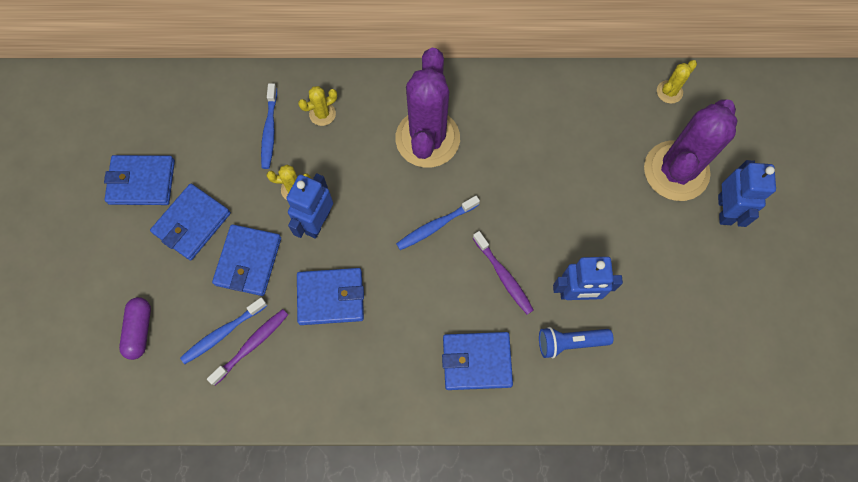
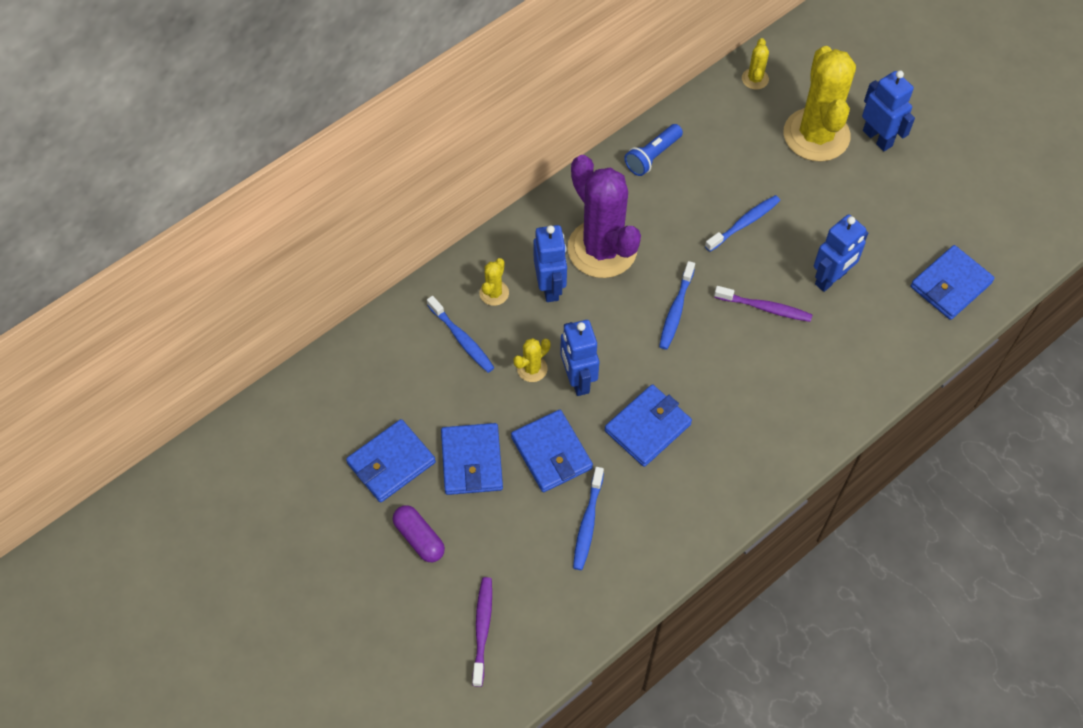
camera: 40 degrees left, 10 degrees down
(140, 330) = (515, 577): purple capsule -> purple capsule (419, 538)
(252, 345) = (621, 513): purple toothbrush -> purple toothbrush (482, 629)
(364, 139) = (550, 287): none -> blue robot
(476, 361) = (806, 385): blue wallet -> blue wallet (950, 285)
(551, 198) = (744, 223): none -> blue toothbrush
(570, 342) = (860, 318): blue flashlight -> blue flashlight (652, 156)
(676, 171) = (816, 135): purple cactus -> yellow cactus

